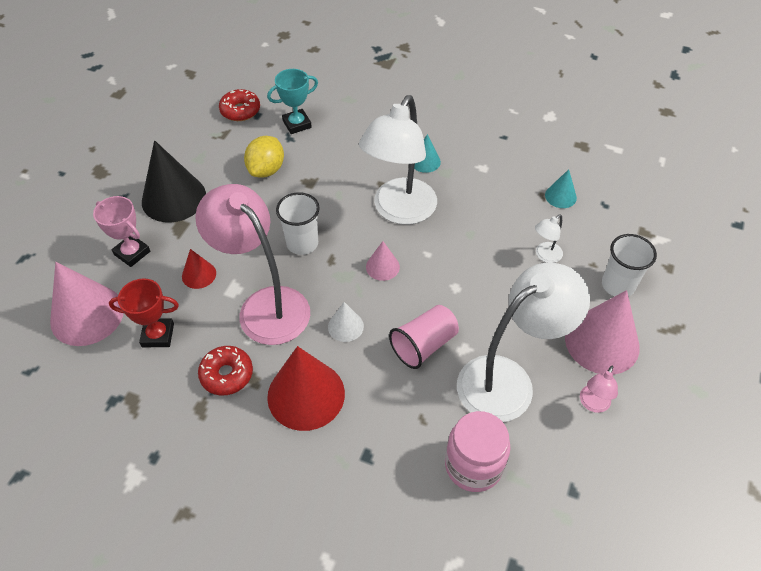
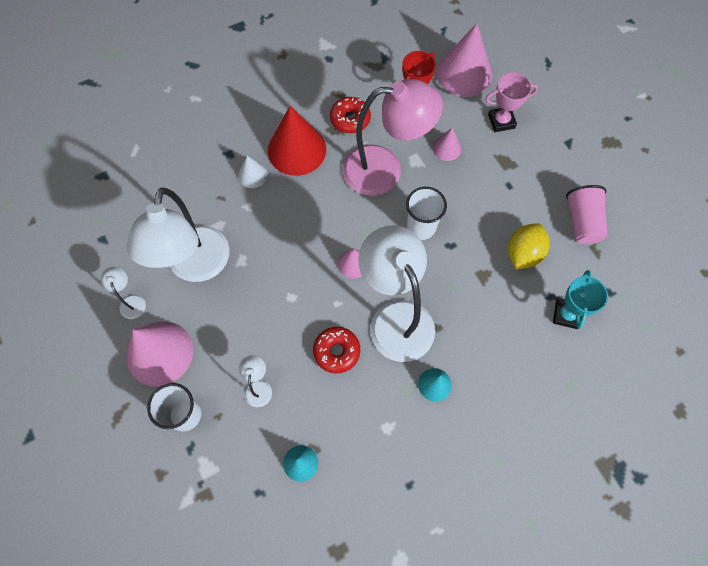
camera: 130 degrees right, 15 degrees up
(174, 198) = (540, 173): black cone -> none
(199, 274) = (446, 148): red cone -> pink cone
(240, 111) = (620, 281): red donut -> red donut (336, 351)
(266, 170) = (523, 254): yellow lemon -> yellow lemon turned 60 degrees clockwise
(345, 326) = (324, 204): white cone -> white cone (252, 175)
(424, 345) = (267, 239): pink cup -> pink cup (582, 222)
(473, 465) = (168, 201): pink jar -> none
(592, 404) = (131, 301): pink lamp -> white lamp

